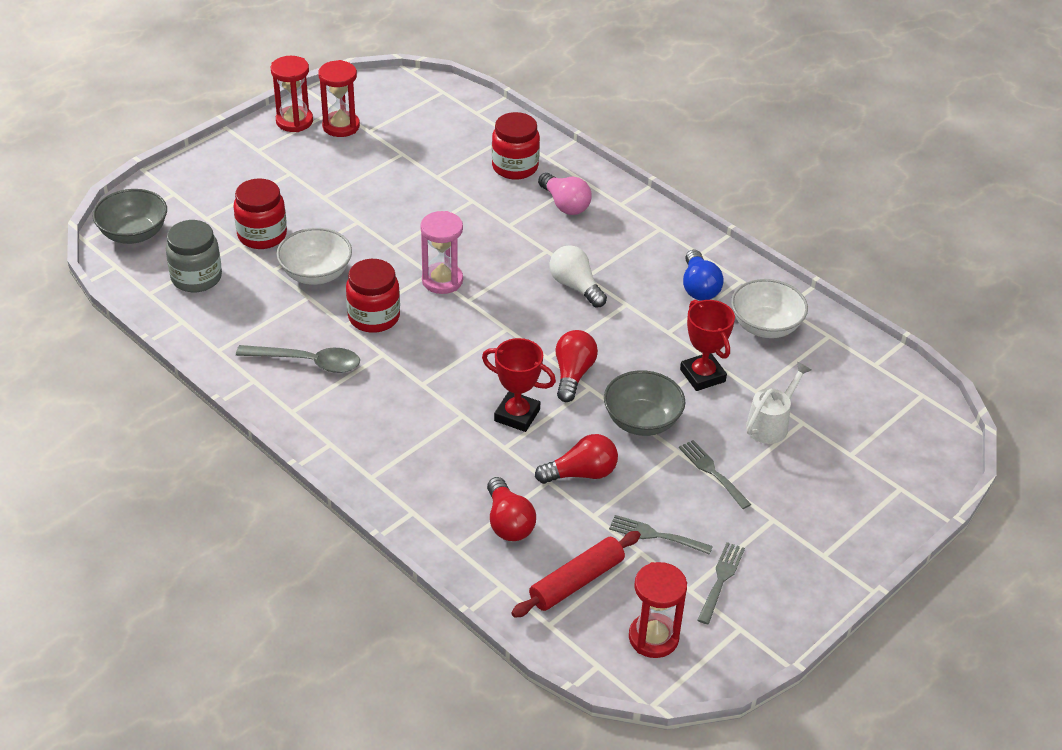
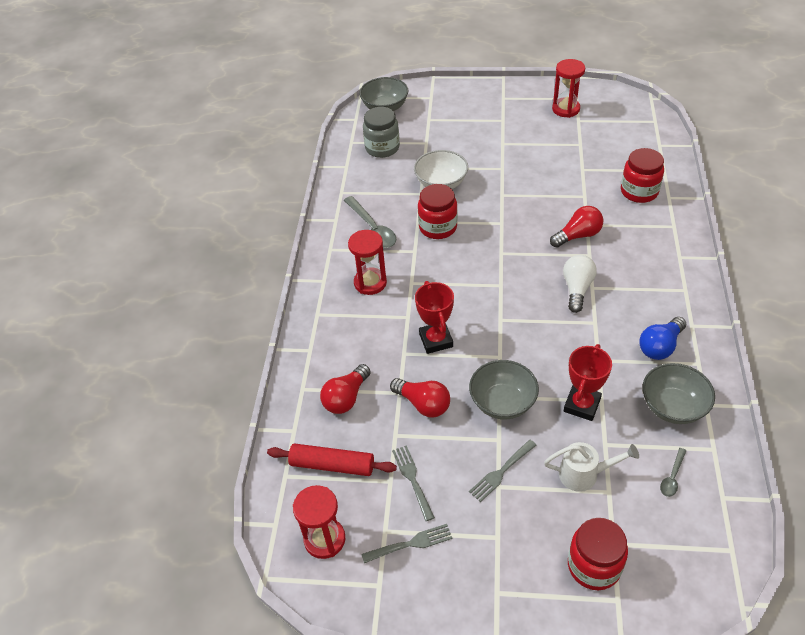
camera: 55 degrees right, 5 degrees up
(262, 235) = (443, 145): red jar -> red jar (594, 566)
(294, 121) = (543, 92): red hourglass -> red hourglass (370, 283)
(442, 280) = (502, 232): pink hourglass -> none
(565, 204) = (640, 234): pink light bulb -> none
(573, 374) = (501, 341): red light bulb -> red light bulb (578, 235)
(712, 472) = (501, 472): grey fork -> grey fork turned 150 degrees counterclockwise
(765, 326) = (673, 406): white bowl -> grey bowl
(828, 377) = (672, 477): none -> grey spoon

